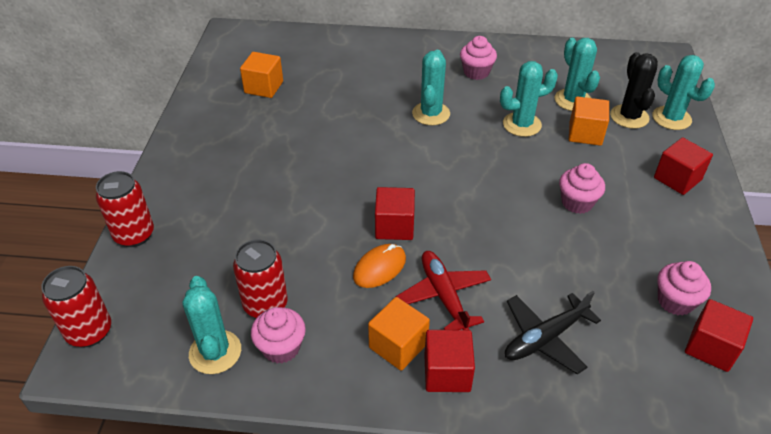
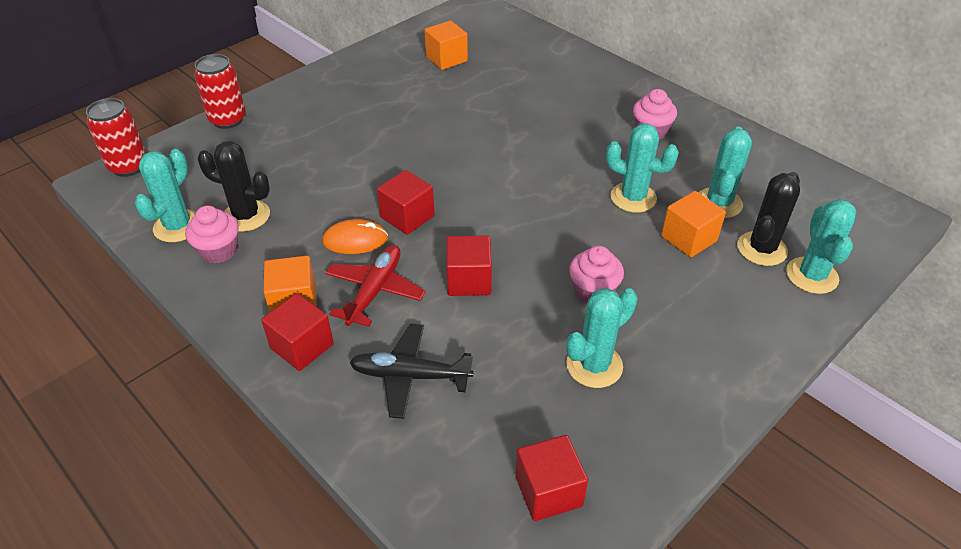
camera: 40 degrees right, 0 degrees up
(265, 305) = (246, 216): red can -> black cactus
(431, 114) = (558, 146): turquoise cactus -> turquoise cactus (594, 365)
(675, 301) = (570, 431): pink cupcake -> none
(677, 179) = (733, 332): red cube -> red cube (469, 280)

